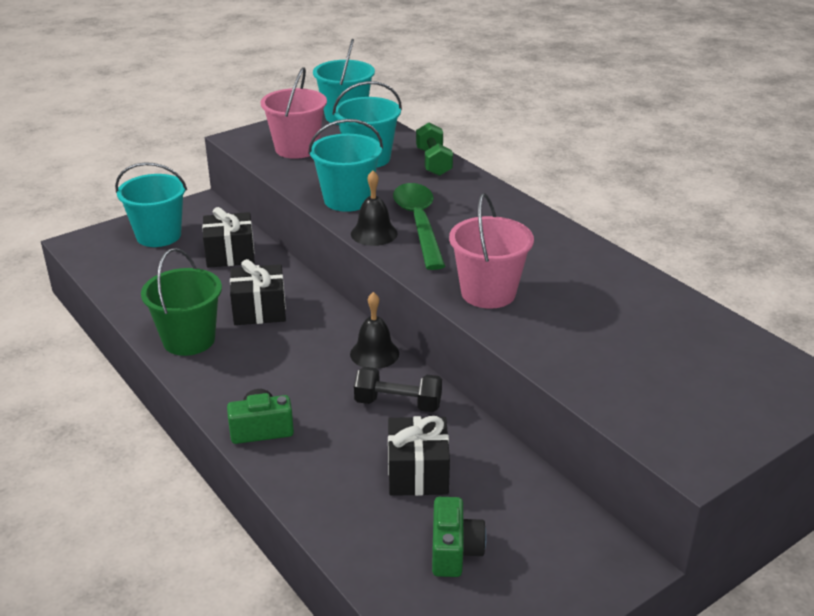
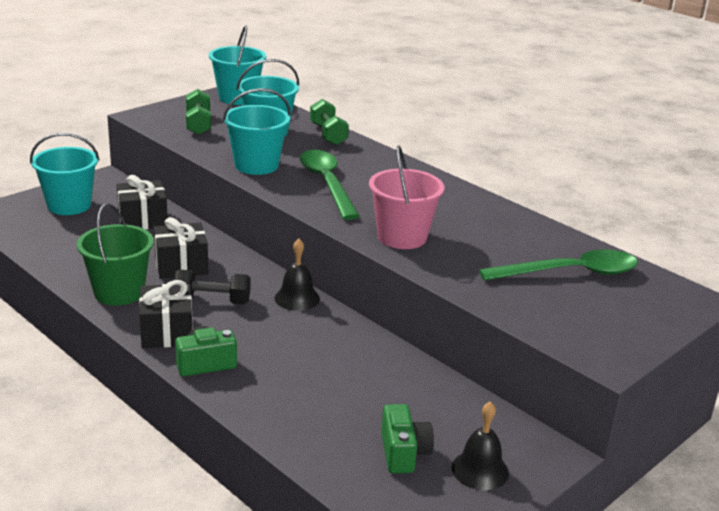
camera: 10 degrees left, 5 degrees down
(296, 149) = (198, 124): pink bucket -> green dumbbell
(374, 233) = (287, 192): black bell -> black bell (480, 470)
(398, 404) = (327, 338): black dumbbell -> black dumbbell (212, 301)
(418, 473) = (357, 392): black gift -> black gift (167, 332)
(672, 345) = (570, 273): none -> green spoon

